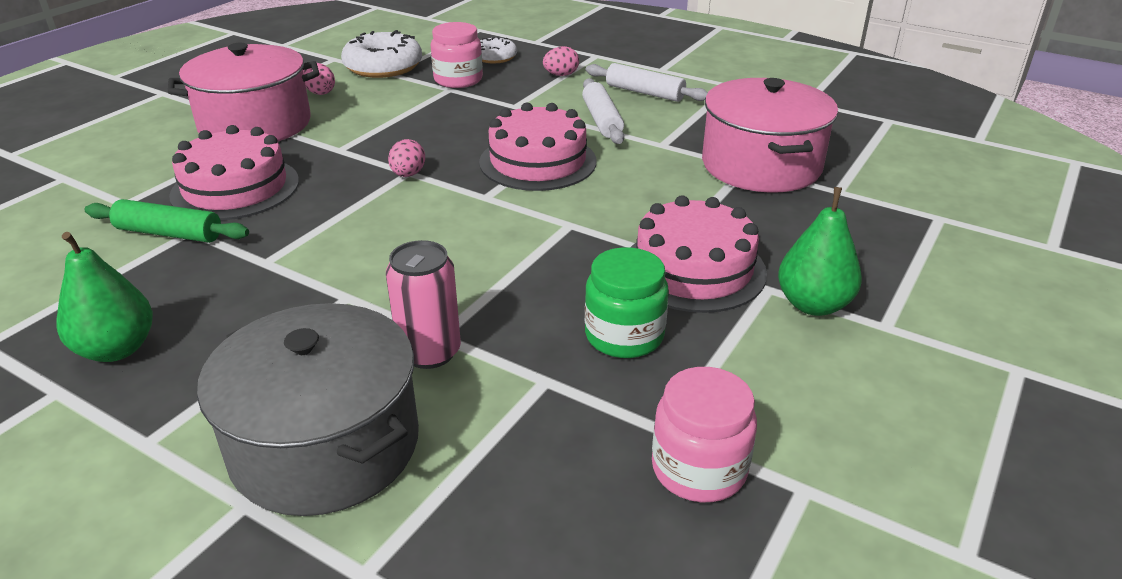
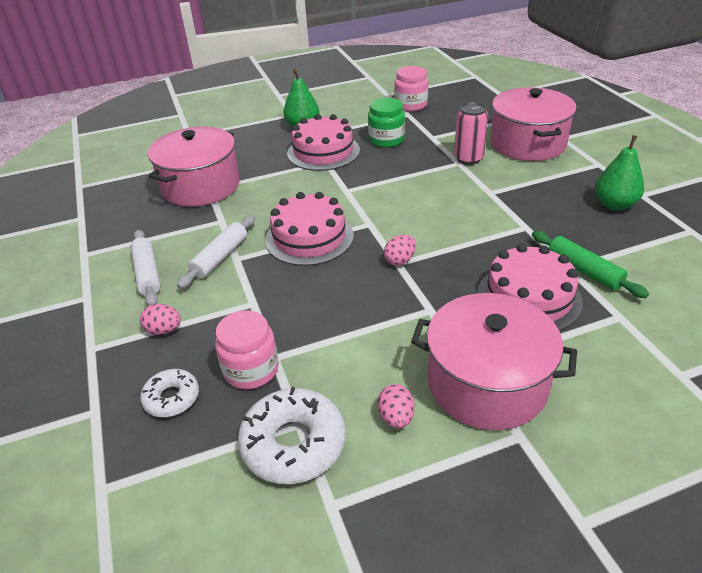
camera: 140 degrees left, 5 degrees up
(325, 445) = (527, 143): grey pot -> pink pot

